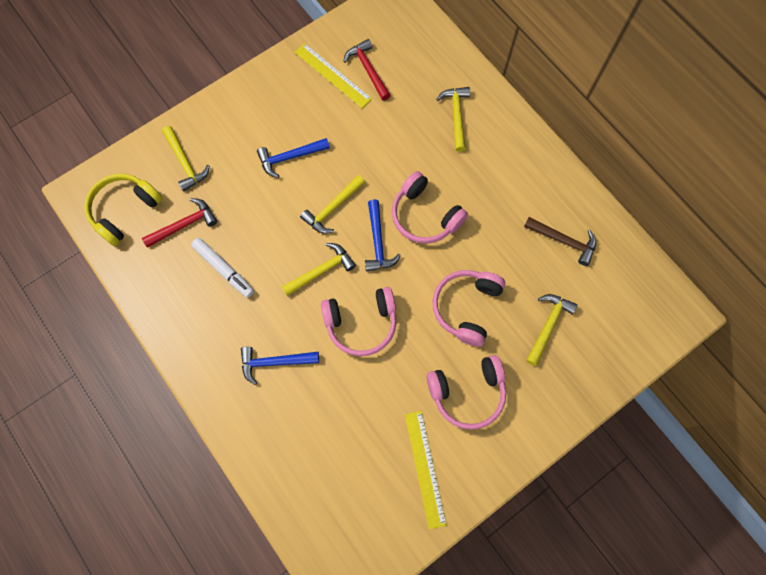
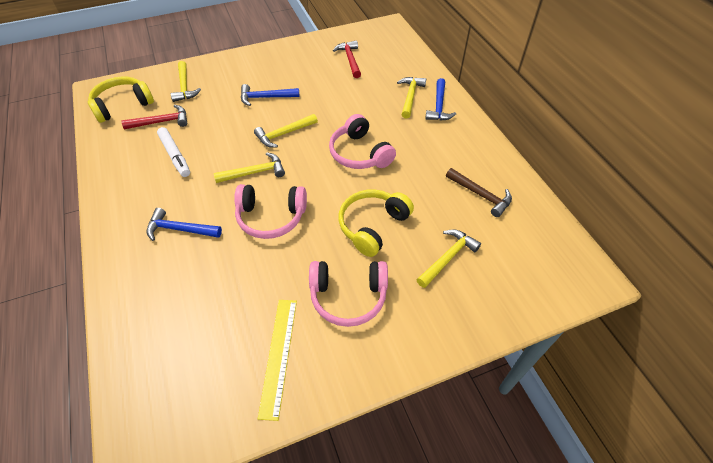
camera: 15 degrees right, 20 degrees down
(333, 75) = (321, 58): yellow ruler -> none
(378, 242) = (312, 163): blue hammer -> blue hammer (439, 106)
(466, 307) = (372, 226): pink headphones -> yellow headphones

